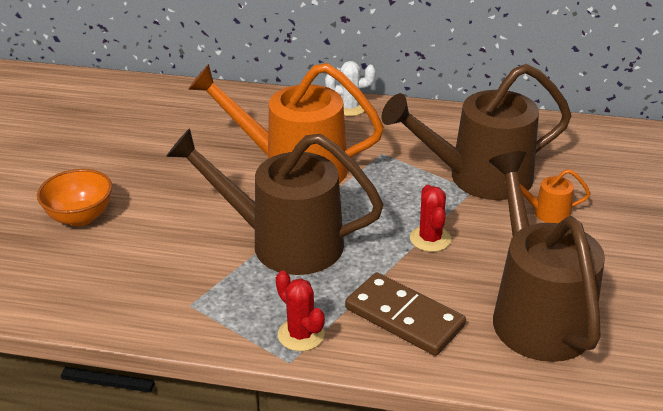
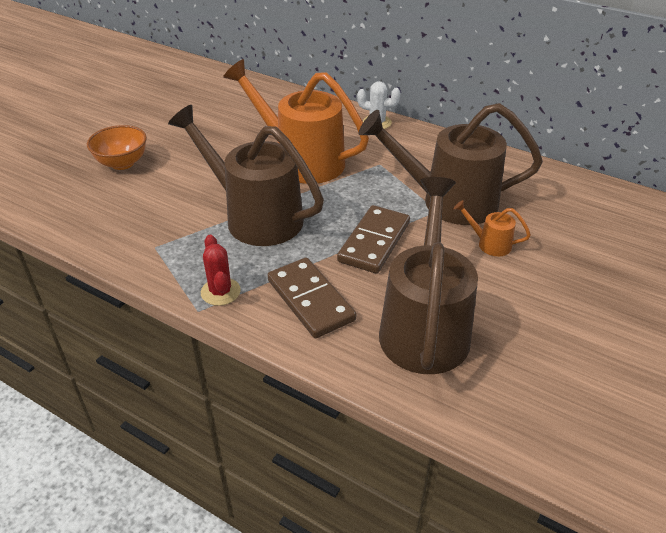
camera: 20 degrees right, 5 degrees up
(430, 239) = (374, 242): red cactus -> brown domino

